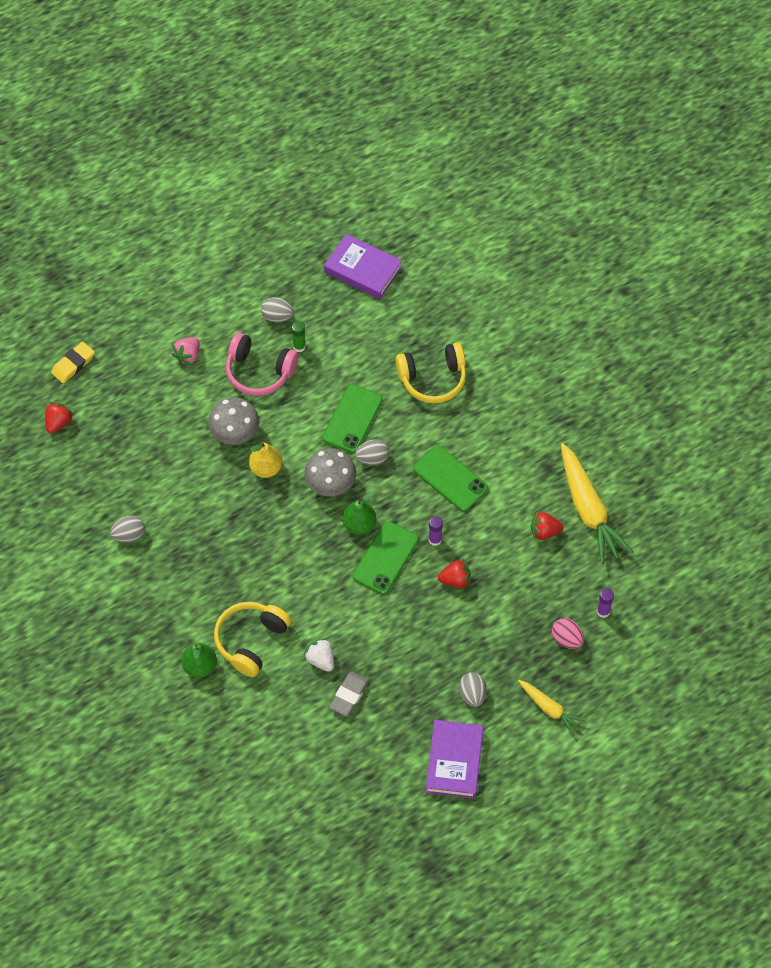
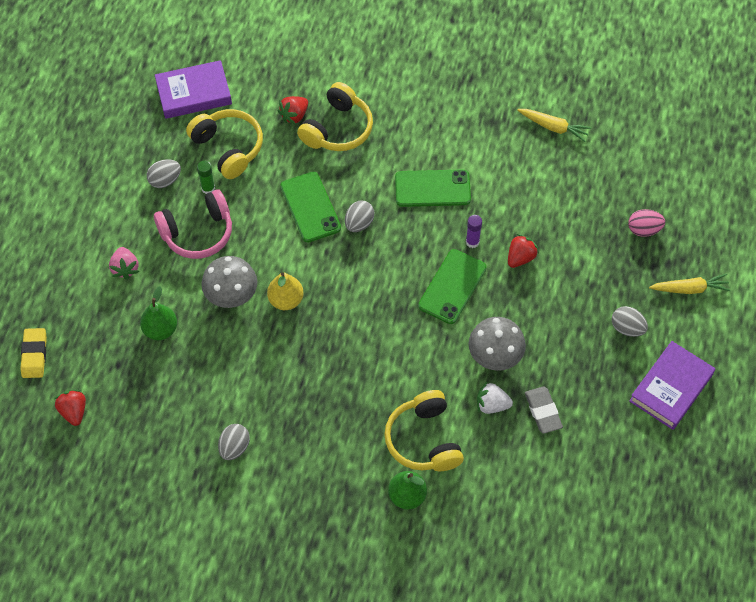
camera: 45 degrees left, 0 degrees up
(330, 484) = (349, 269): grey mushroom -> grey mushroom (495, 356)
(343, 329) = (228, 148): none -> yellow headphones
(359, 525) = (405, 280): green pear -> green pear (160, 329)
(385, 558) = (452, 287): green phone -> green phone turned 45 degrees clockwise
(454, 761) = (671, 388): purple book -> purple book turned 75 degrees clockwise
(544, 532) = (542, 168): red strawberry -> red strawberry (294, 115)
(588, 510) = (553, 127): yellow carrot -> yellow carrot, size x0.55
(603, 611) = (645, 188): purple glue stick -> none

